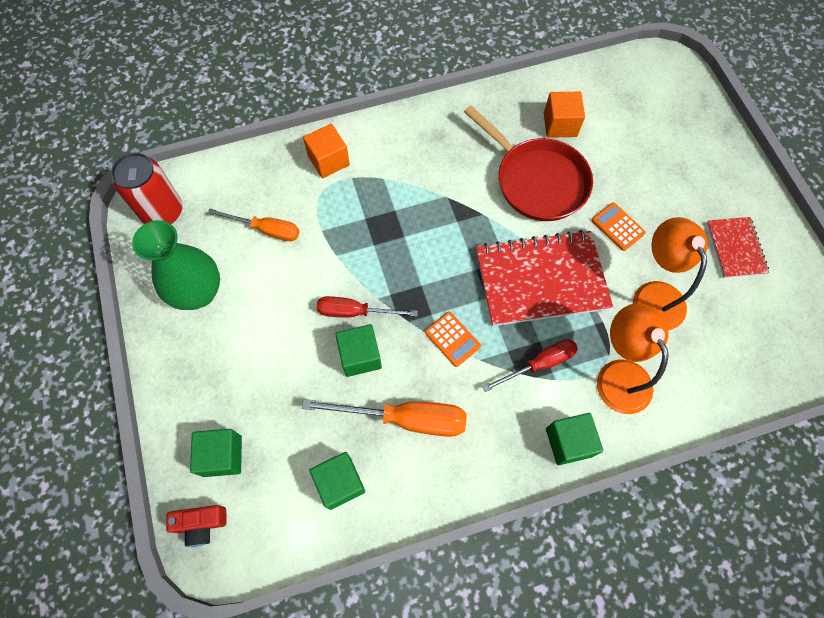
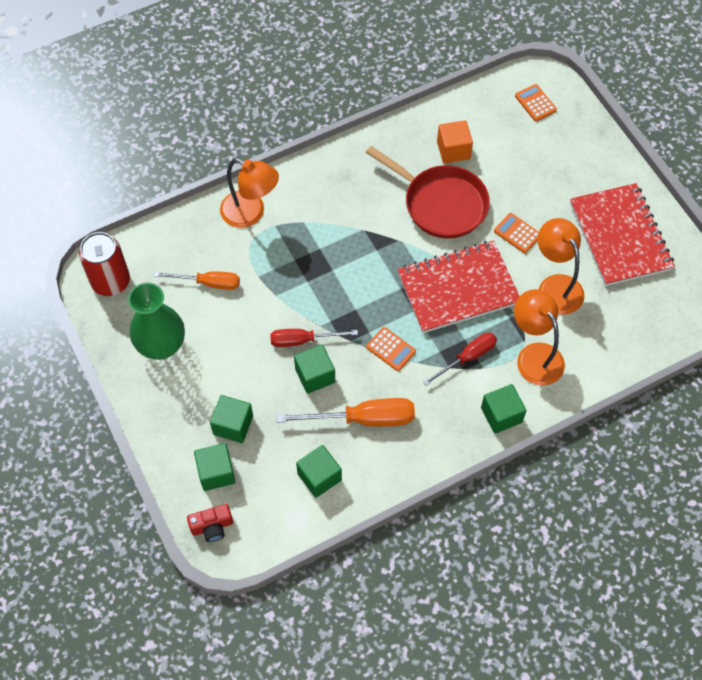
camera: 10 degrees left, 5 degrees down
(255, 400) = (233, 425): none -> green cube
(328, 160) = (251, 213): orange cube -> orange lamp
(657, 87) = (535, 103): none -> orange calculator
(735, 248) = (620, 236): red notebook -> red notebook, size x1.86

